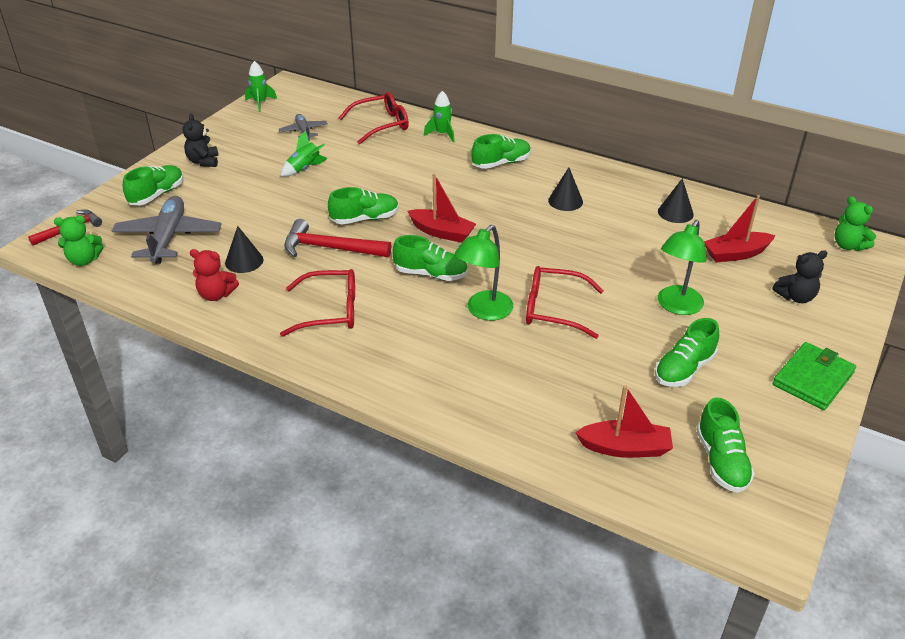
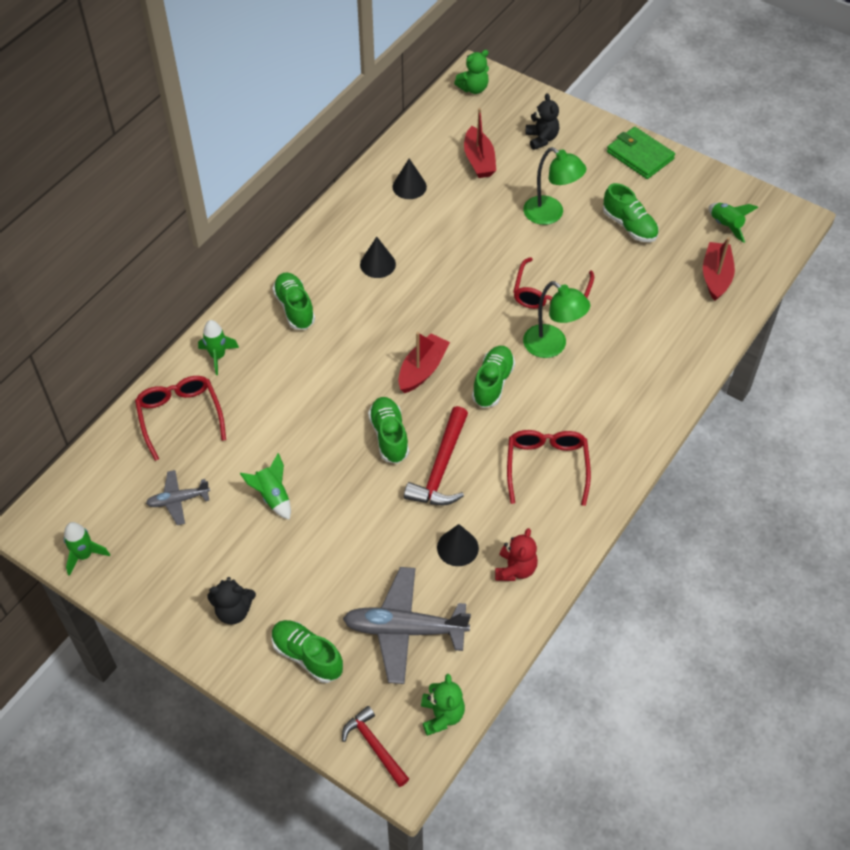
camera: 85 degrees left, 15 degrees up
(721, 461) = (726, 226): green shoe -> green rocket

